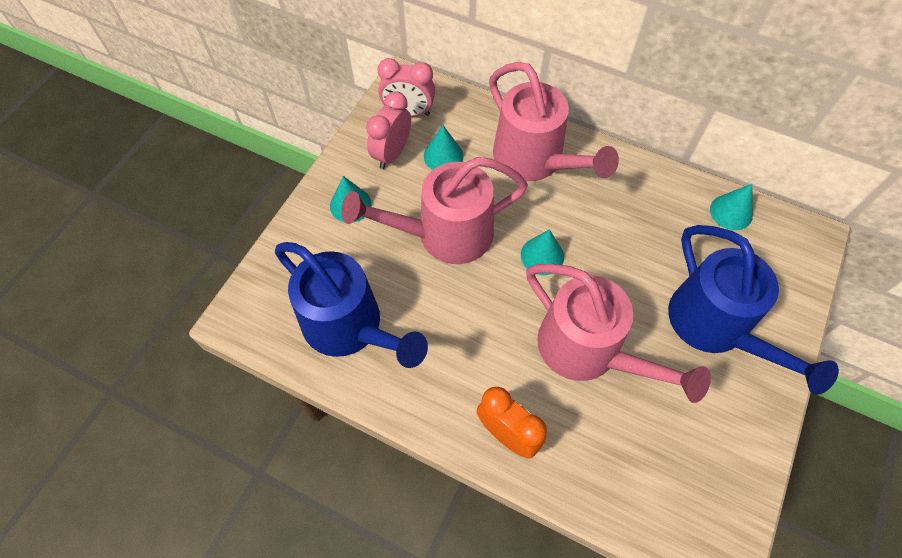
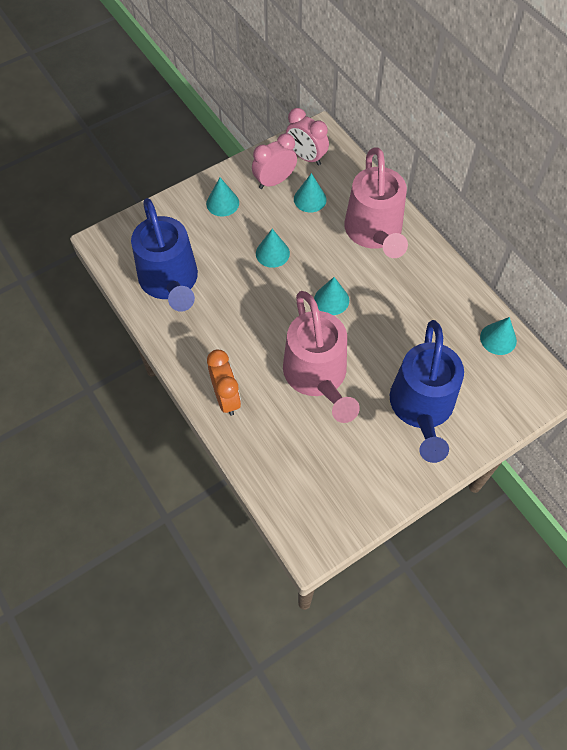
camera: 30 degrees right, 0 degrees up
(444, 235) = (272, 253): pink watering can -> turquoise cone

